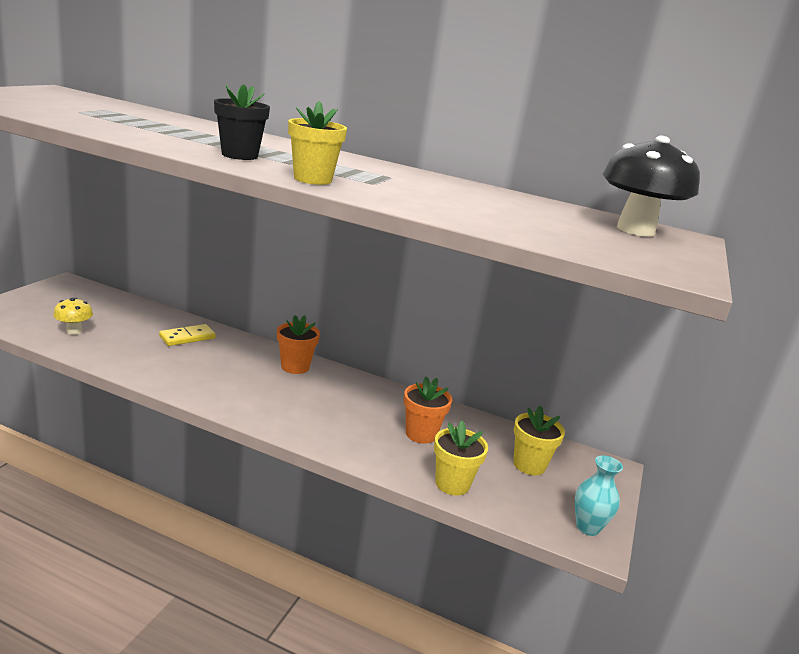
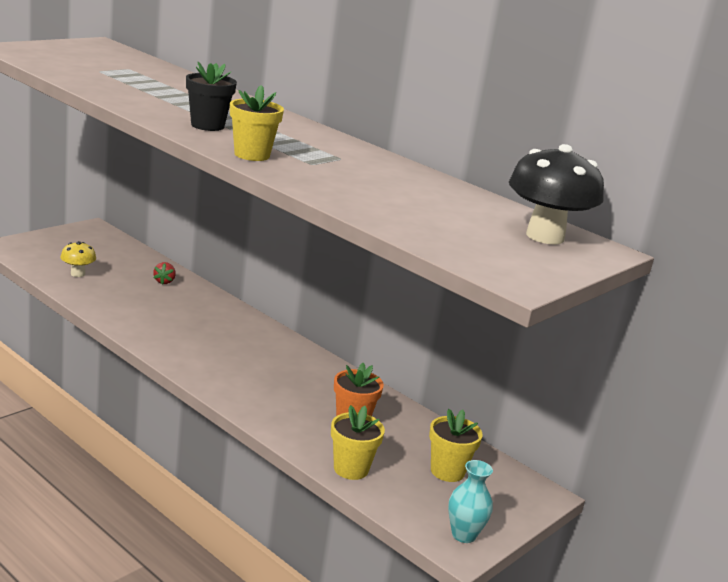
camera: 20 degrees right, 0 degrees up
(167, 326) = (164, 281): none -> red strawberry
(187, 337) = (177, 295): yellow domino -> none
(295, 367) = (266, 339): orange flower pot -> none

